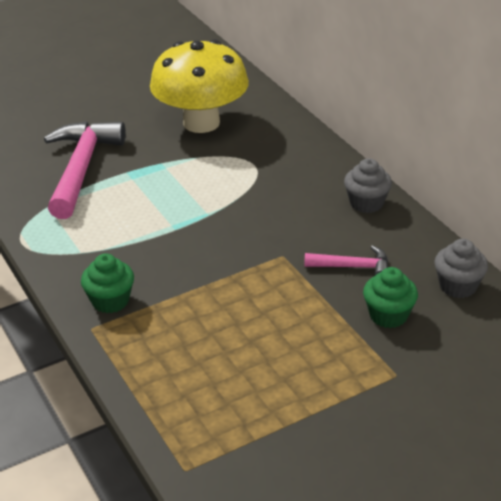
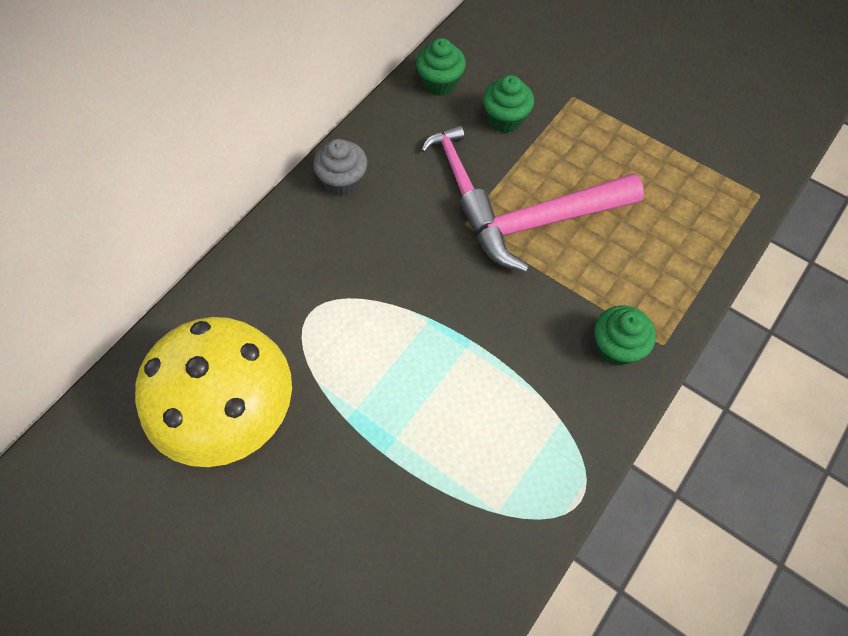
camera: 115 degrees left, 25 degrees up
(81, 168) = (398, 518): pink hammer -> pink hammer (540, 223)
(458, 286) = (440, 83): grey cupcake -> green cupcake

